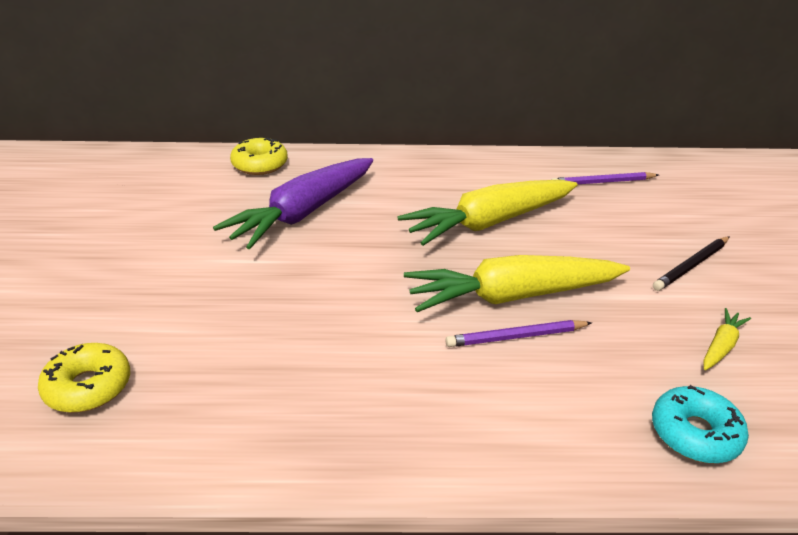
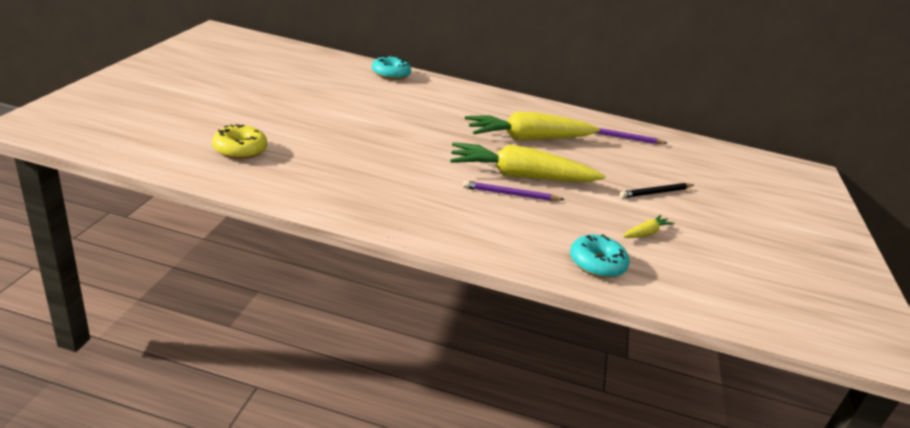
camera: 10 degrees right, 5 degrees down
(260, 164) = (390, 74): yellow donut -> turquoise donut
(303, 213) = (407, 104): purple carrot -> none

